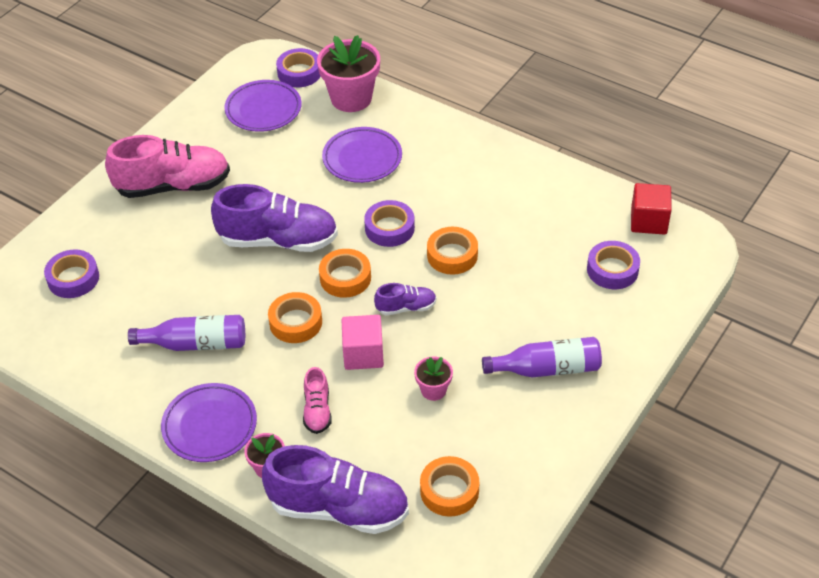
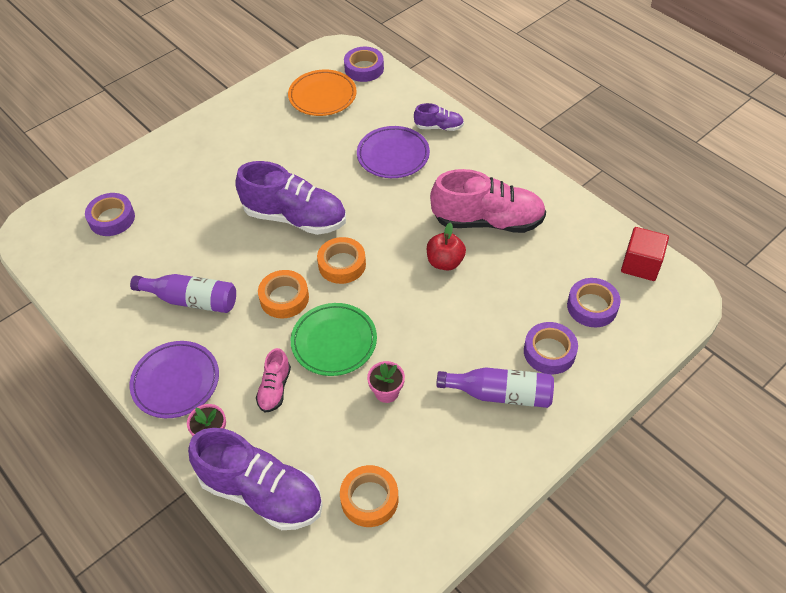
camera: 15 degrees right, 5 degrees up
(173, 186) = (223, 151): pink shoe -> pink shoe (487, 221)
(263, 109) = (322, 96): purple plate -> orange plate
(351, 98) = (401, 99): pink flower pot -> none
(363, 354) = (334, 342): pink cube -> green plate
(389, 228) = (396, 225): purple tape -> purple tape (549, 352)
(406, 307) = (387, 304): purple shoe -> purple shoe (439, 127)
(452, 255) = (445, 262): orange tape -> red apple

